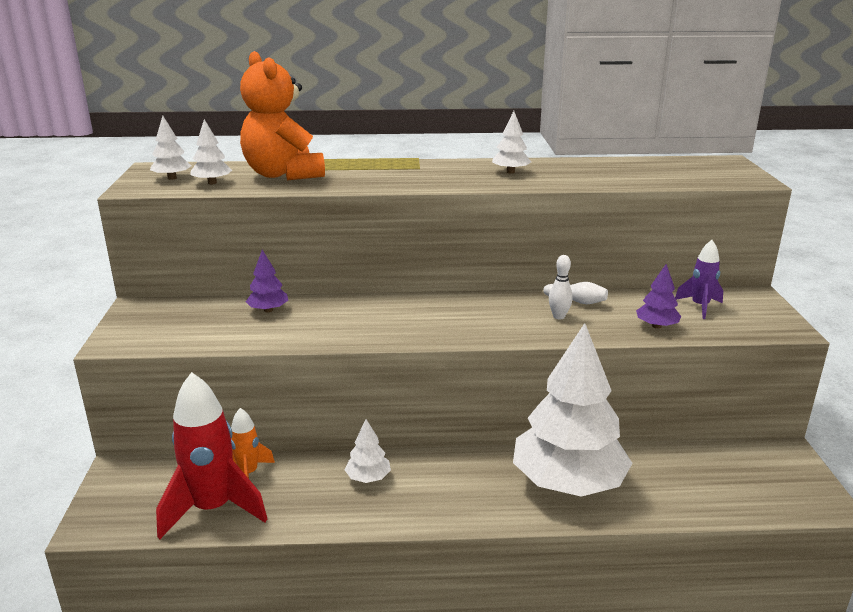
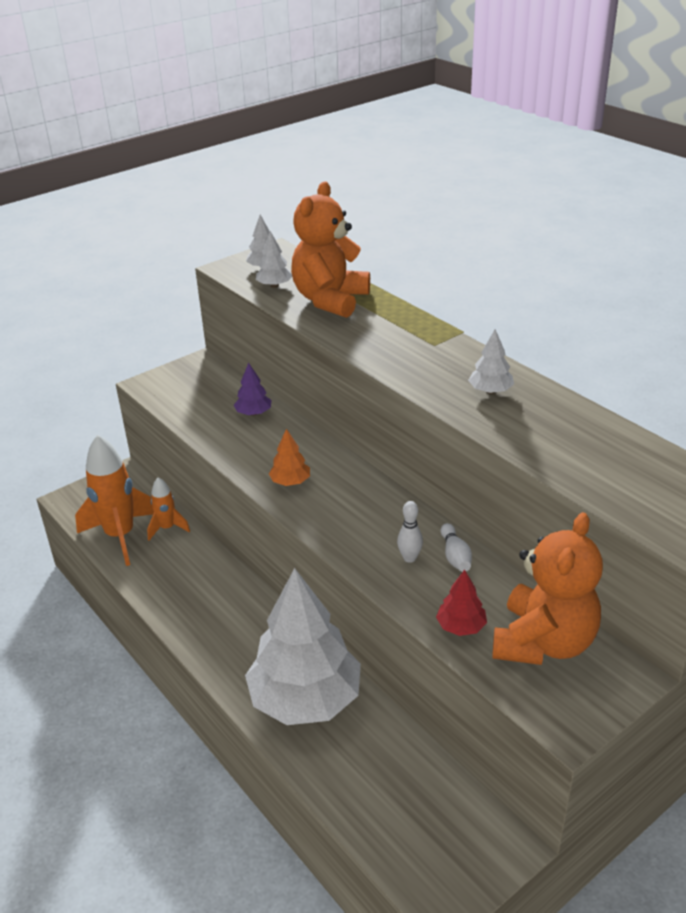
camera: 55 degrees right, 10 degrees up
(213, 509) = (120, 536): red rocket -> orange rocket
(368, 478) = (212, 585): white tree -> none
(395, 327) = (290, 482): none -> orange tree
(656, 326) = (461, 627): purple tree -> red tree
(700, 307) = (543, 642): purple rocket -> orange teddy bear

